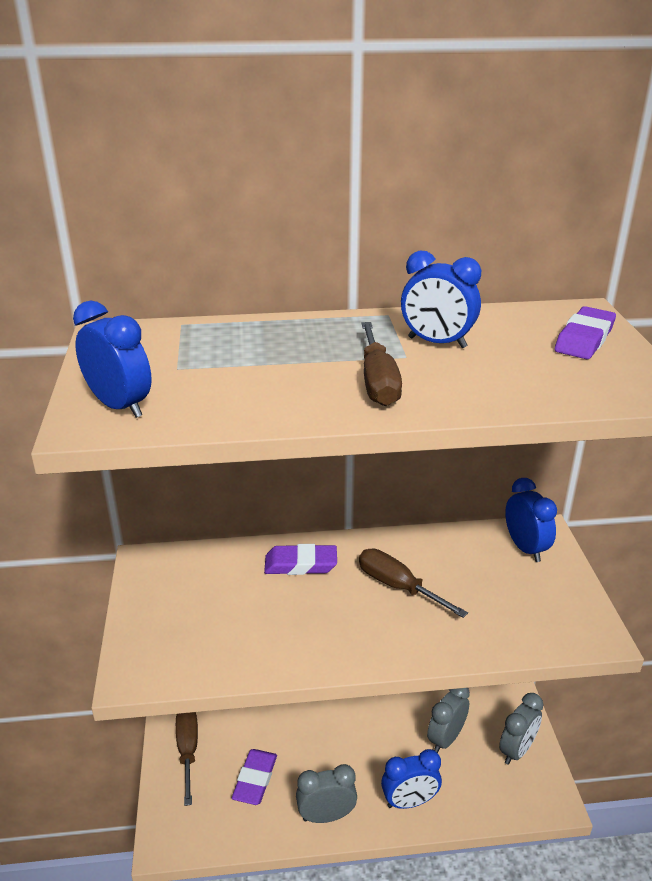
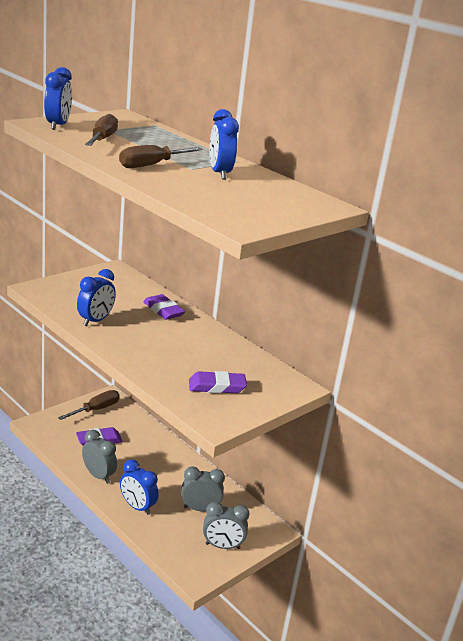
camera: 50 degrees right, 5 degrees down
(398, 587) = (180, 344): brown screwdriver -> brown screwdriver (102, 139)
(525, 548) = (272, 382): blue clock -> blue clock (95, 320)
(584, 339) = (287, 207): purple eraser -> purple eraser (217, 386)

